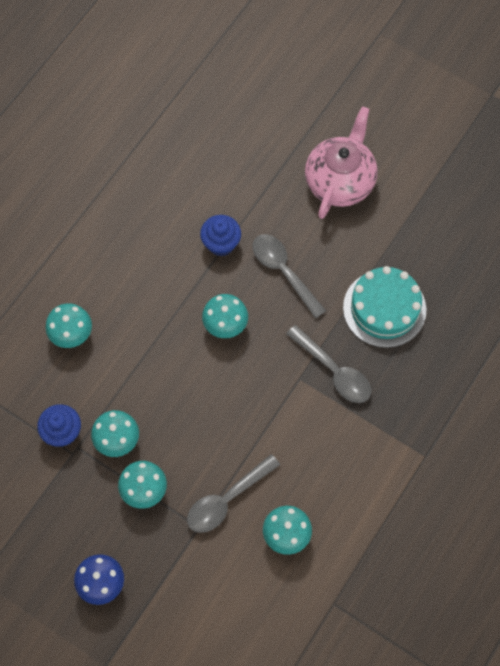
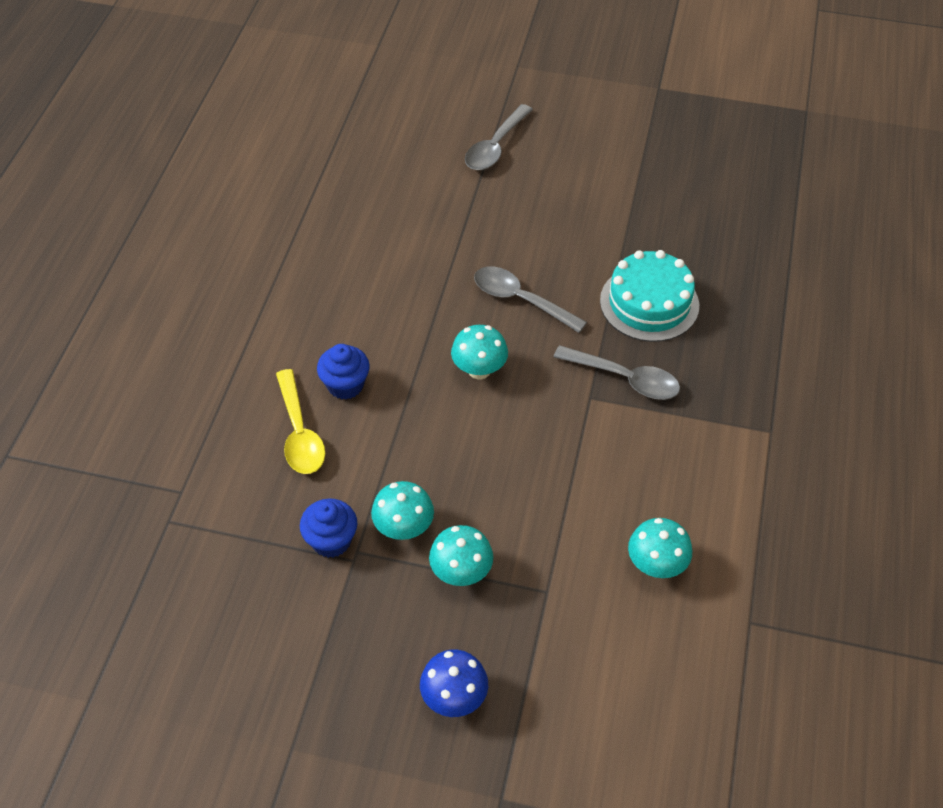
camera: 20 degrees left, 15 degrees down
(71, 334) = (299, 433): turquoise mushroom -> yellow spoon
(221, 243) = (437, 293): blue cupcake -> blue cupcake (345, 385)
(227, 499) = (566, 550): grey spoon -> grey spoon (495, 147)
(340, 181) = (541, 201): pink teapot -> none

